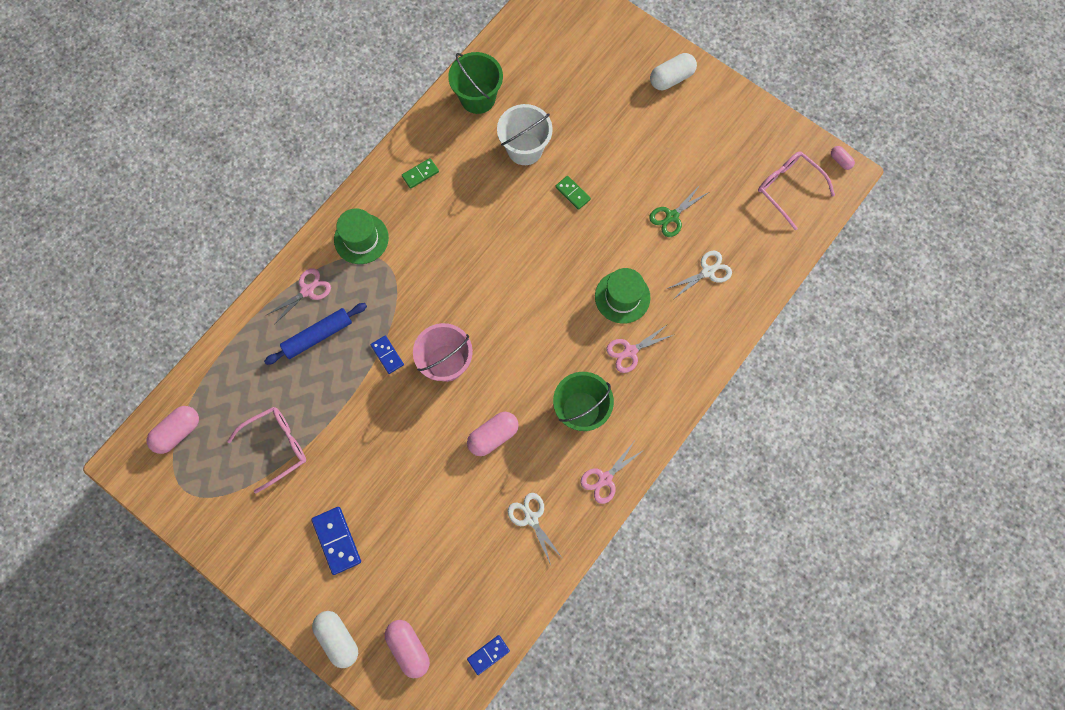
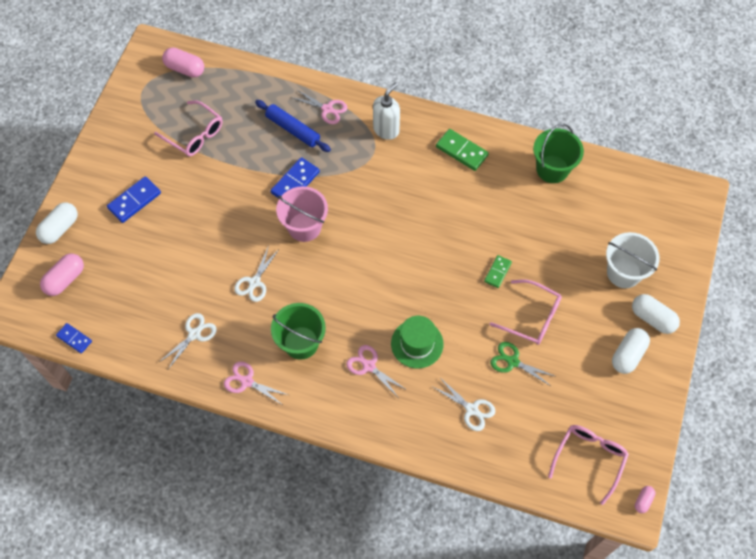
camera: 70 degrees right, 10 degrees down
(361, 239) = (386, 129): green hat -> white soap dispenser
(387, 355) = (295, 182): blue domino -> blue domino, size x1.59
(420, 174) = (461, 151): green domino -> green domino, size x1.59
(493, 436) = (254, 282): pink capsule -> white scissors
(525, 149) = (522, 221): white bucket -> white bucket (623, 272)
(632, 181) = (532, 317): none -> pink glasses
(700, 114) = (628, 355): none -> white capsule

